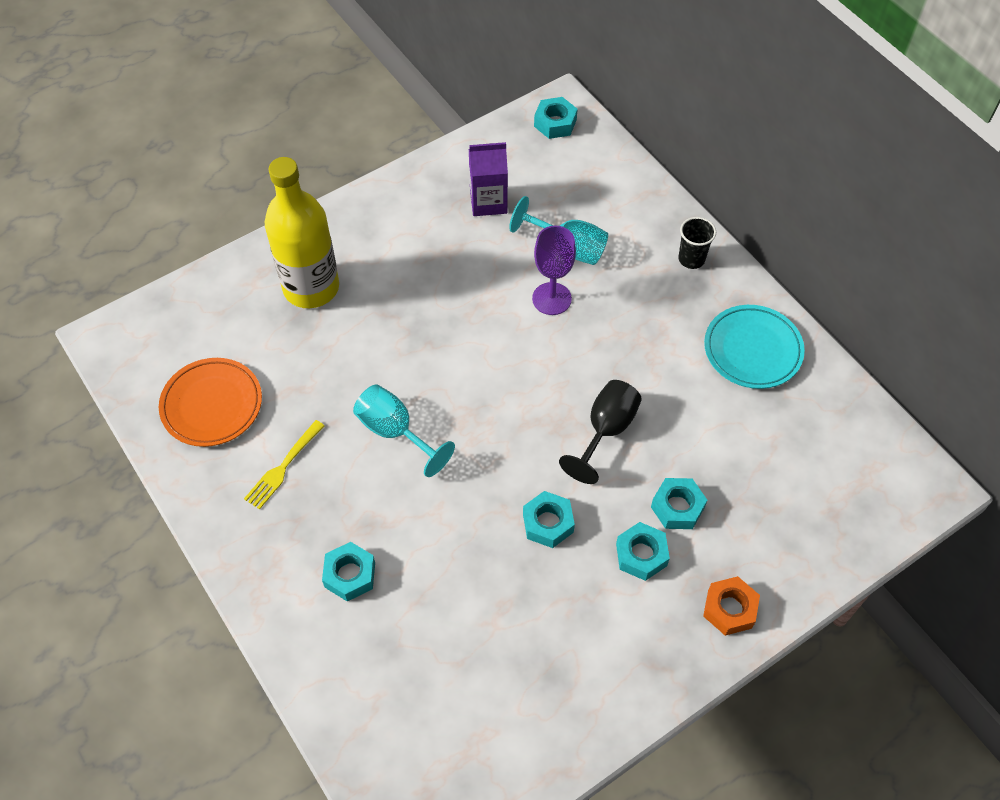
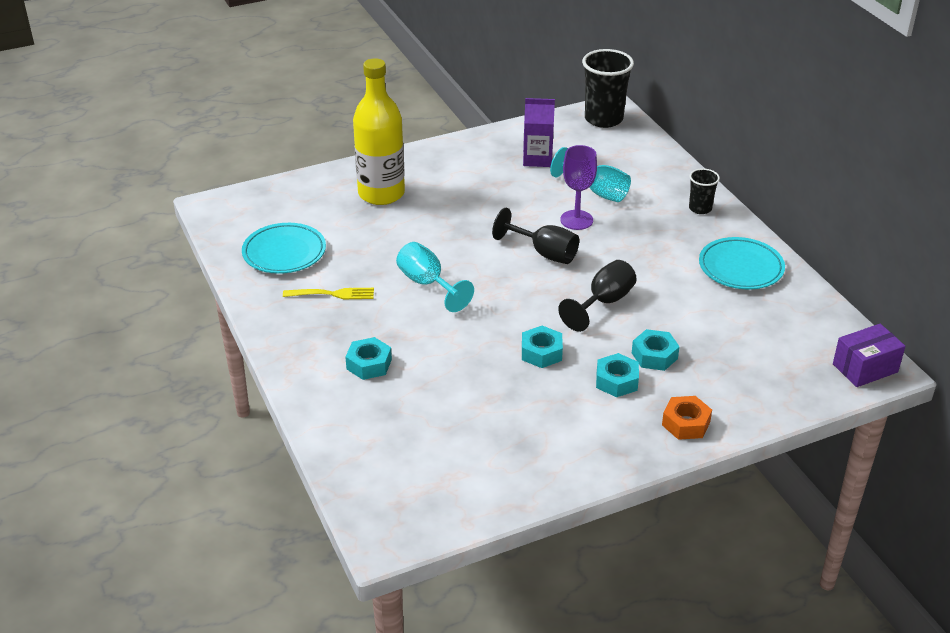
camera: 10 degrees right, 20 degrees down
(212, 405) = (284, 252): orange plate -> turquoise plate
(283, 466) = (332, 294): yellow fork -> yellow fork turned 135 degrees counterclockwise
(523, 359) = (544, 253): none -> black goblet
(555, 123) = (603, 119): turquoise nut -> black cup
(913, 489) = (865, 368): none -> purple box

